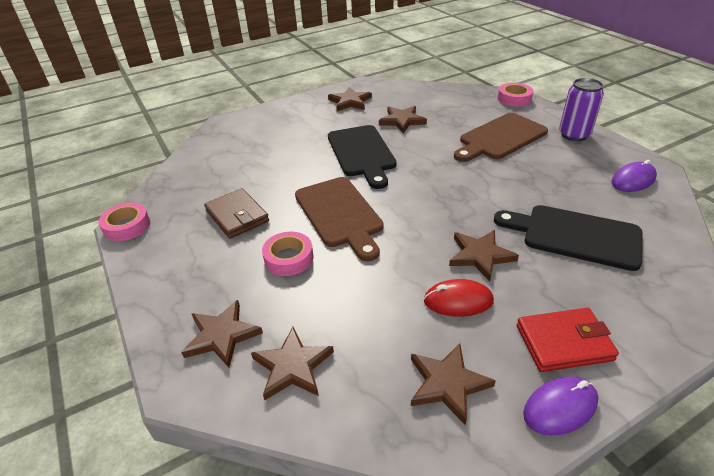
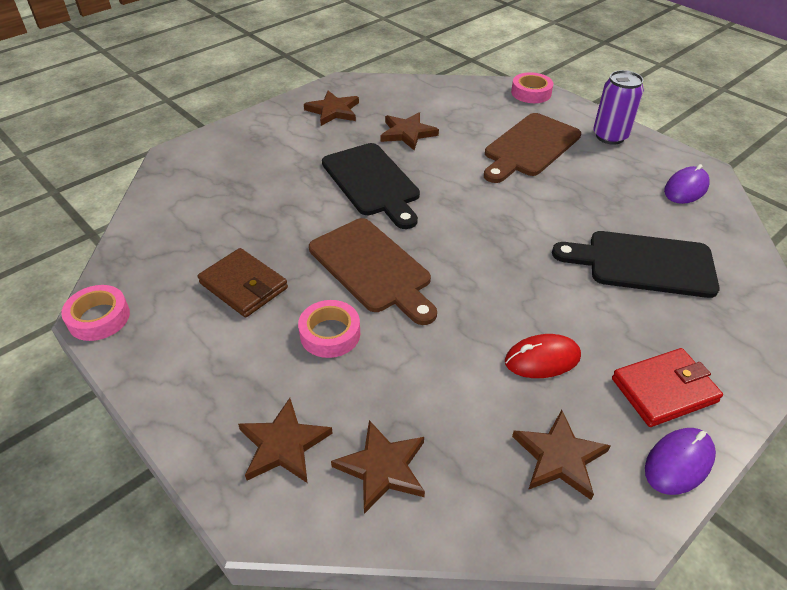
camera: 15 degrees left, 5 degrees up
(480, 256) = (550, 301): brown star -> none

